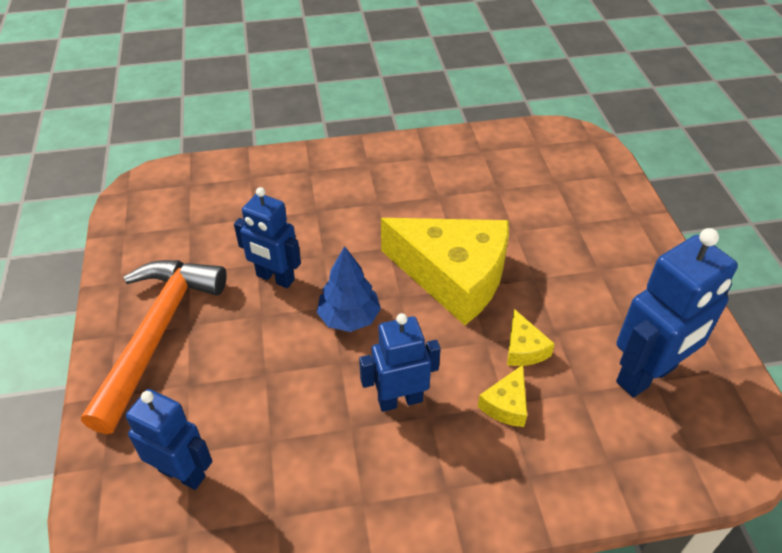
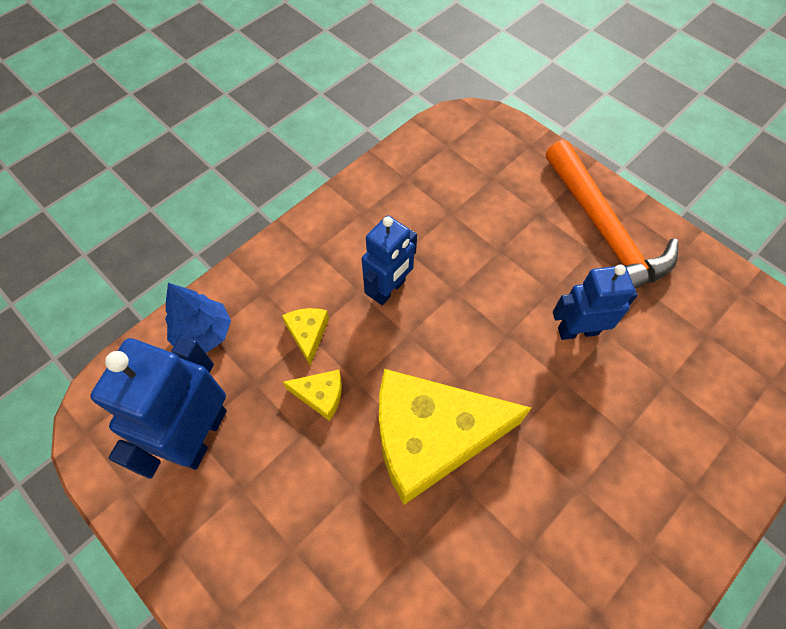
camera: 145 degrees right, 15 degrees up
(182, 473) = (482, 167): blue robot -> none
(349, 318) = (483, 332): blue tree -> blue tree (203, 333)
(524, 348) = (320, 395): yellow cheese -> yellow cheese turned 150 degrees clockwise

